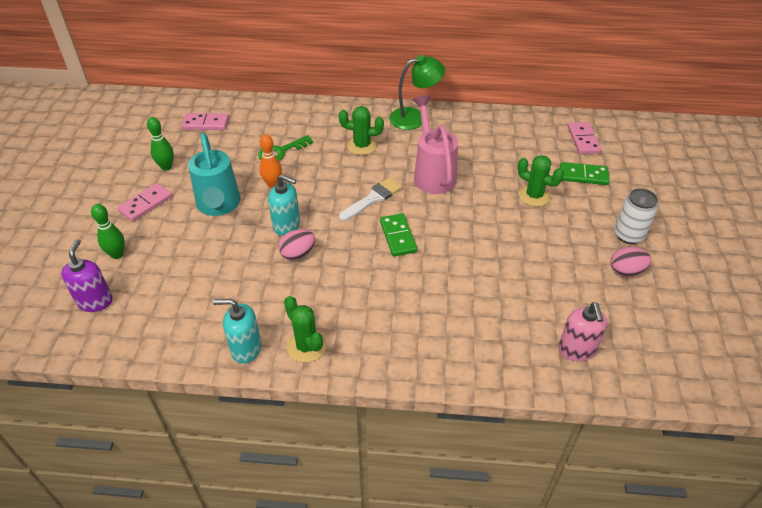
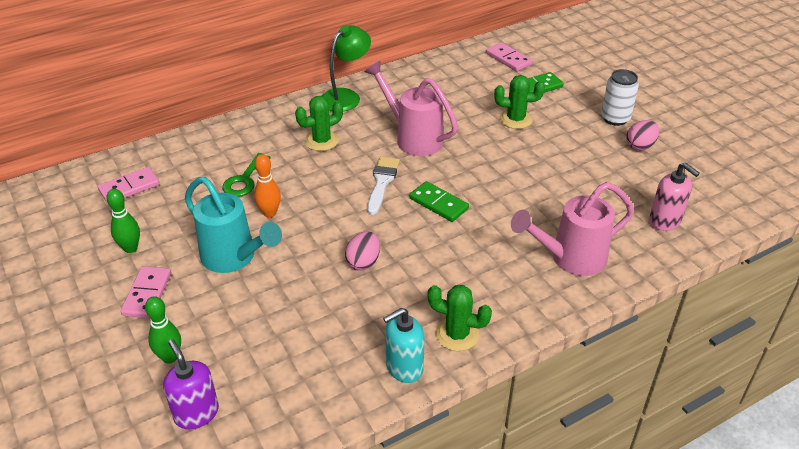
camera: 35 degrees left, 5 degrees down
(287, 225) = (324, 242): turquoise soap dispenser -> none
(456, 336) = (570, 259): none -> pink watering can

